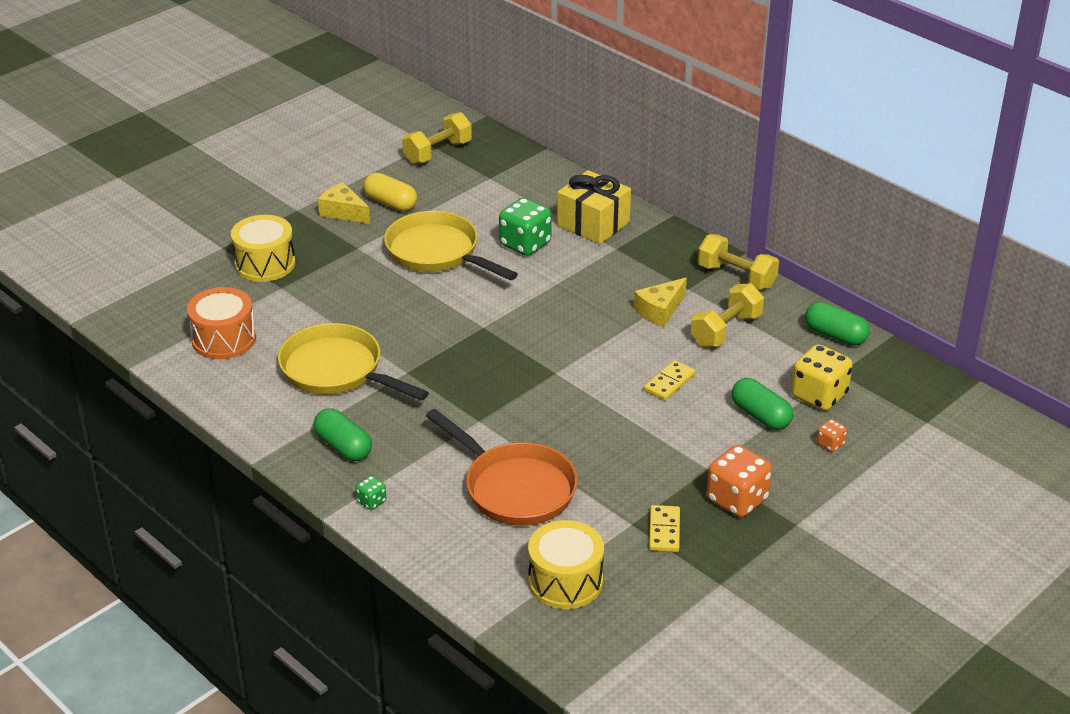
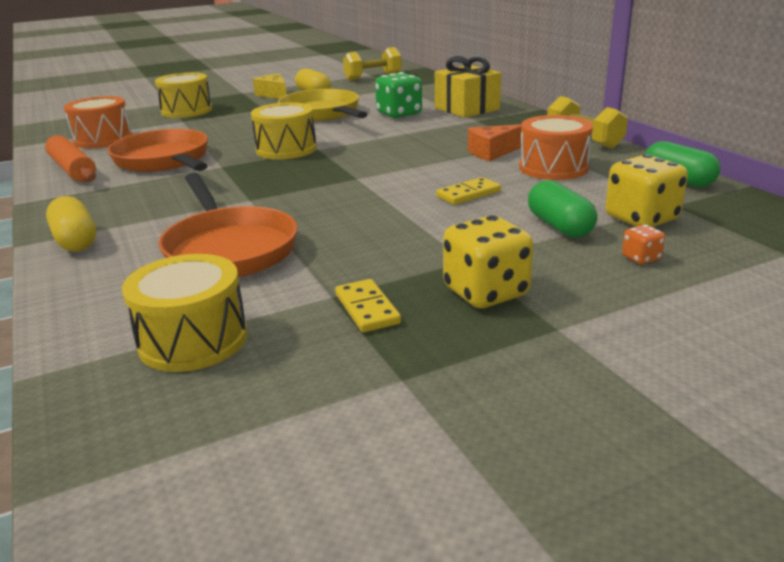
camera: 20 degrees right, 10 degrees down
(251, 400) = (73, 169): none -> orange rolling pin
(337, 371) = (164, 161): yellow pan -> orange pan
(343, 447) = (105, 202): green capsule -> none
(371, 501) = (75, 240): green dice -> yellow capsule
(450, 332) = (286, 149): none -> yellow drum
(660, 310) = (492, 152): yellow cheese -> orange cheese
(664, 531) = (367, 309): yellow domino -> yellow domino turned 45 degrees counterclockwise
(725, 330) = (553, 168): yellow dumbbell -> orange drum
(737, 500) = (486, 292): orange dice -> yellow dice

